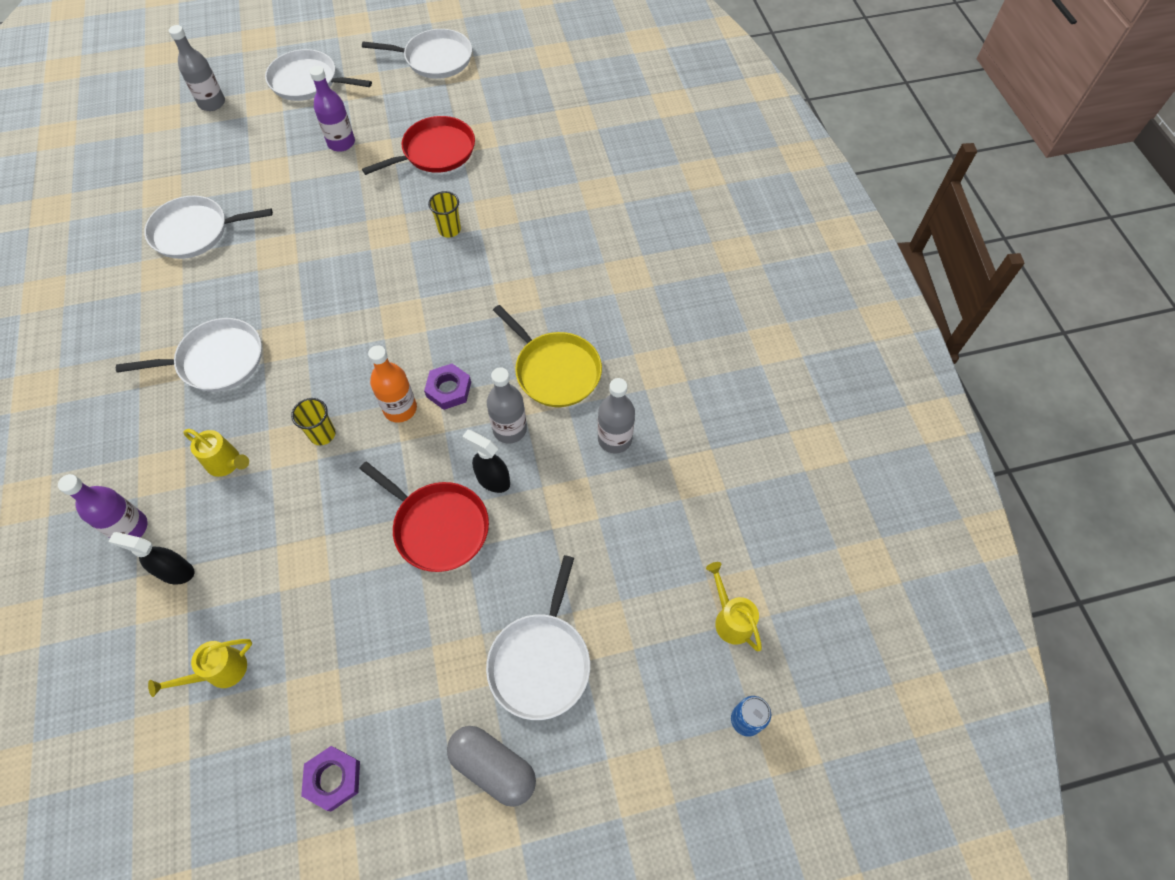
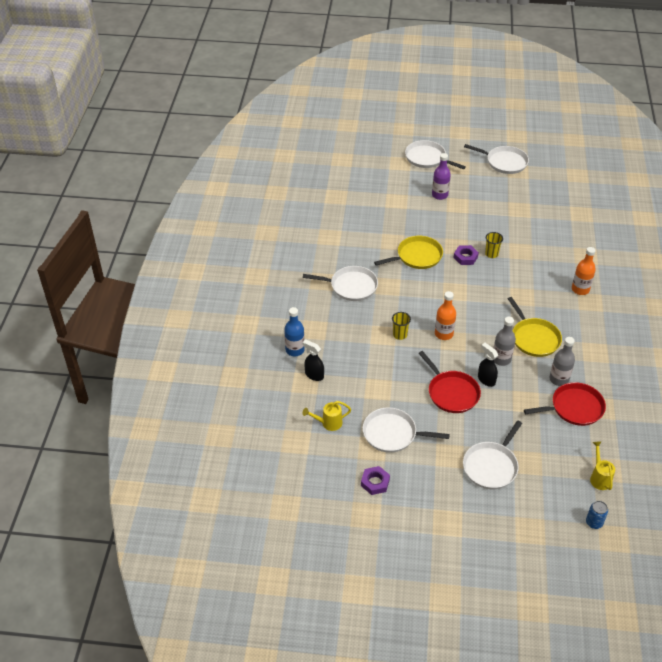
camera: 20 degrees right, 15 degrees down
(130, 528) = (295, 350): purple bottle -> blue bottle
(195, 232) = (350, 221): white pan -> white pan (392, 434)
(212, 103) = (371, 158): grey bottle -> none
(227, 463) = (348, 335): yellow watering can -> none
(324, 268) = (417, 256): none -> yellow pan
(435, 152) = (493, 212): red pan -> red pan (574, 408)
(449, 389) = (472, 332): purple nut -> purple nut (465, 257)
(493, 767) = (455, 502): grey capsule -> none
(607, 256) = (580, 289): none -> orange bottle

